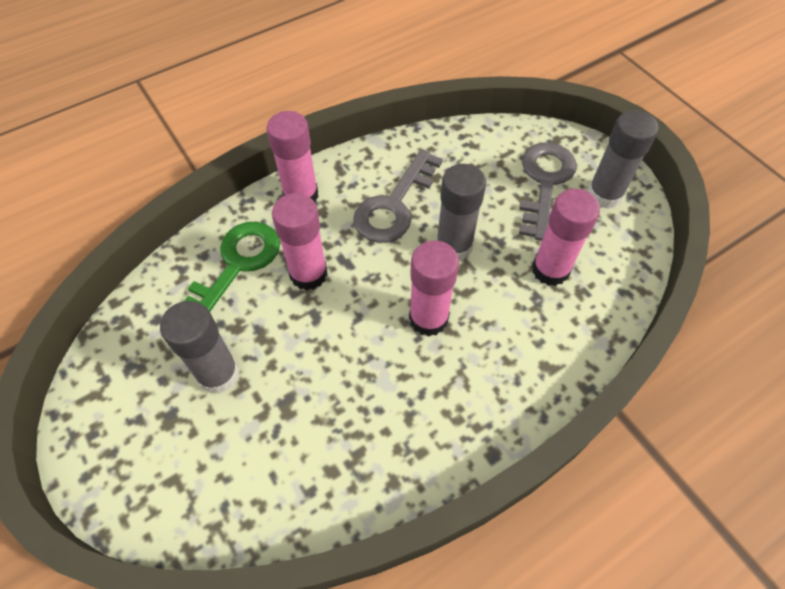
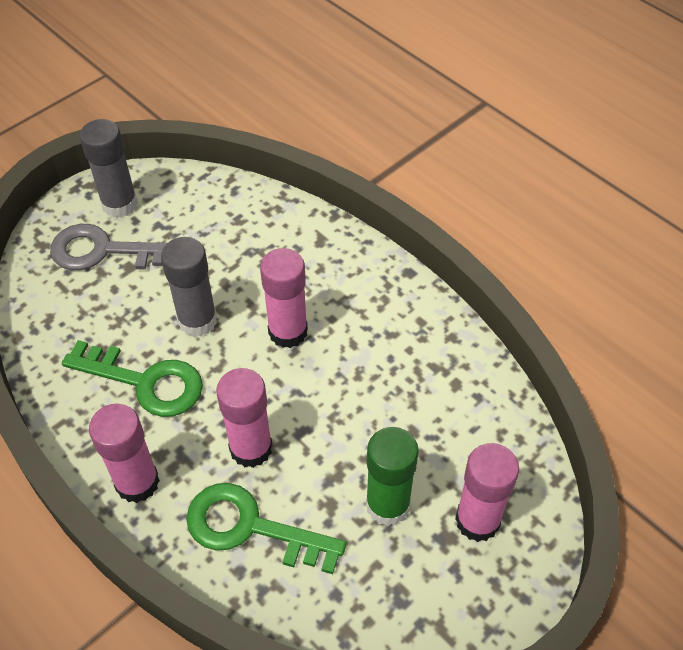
camera: 100 degrees left, 5 degrees down
(218, 374) = (388, 505): grey glue stick -> green glue stick
(394, 205) = (145, 382): grey key -> green key
(550, 270) = (217, 242): pink glue stick -> pink glue stick (477, 520)

